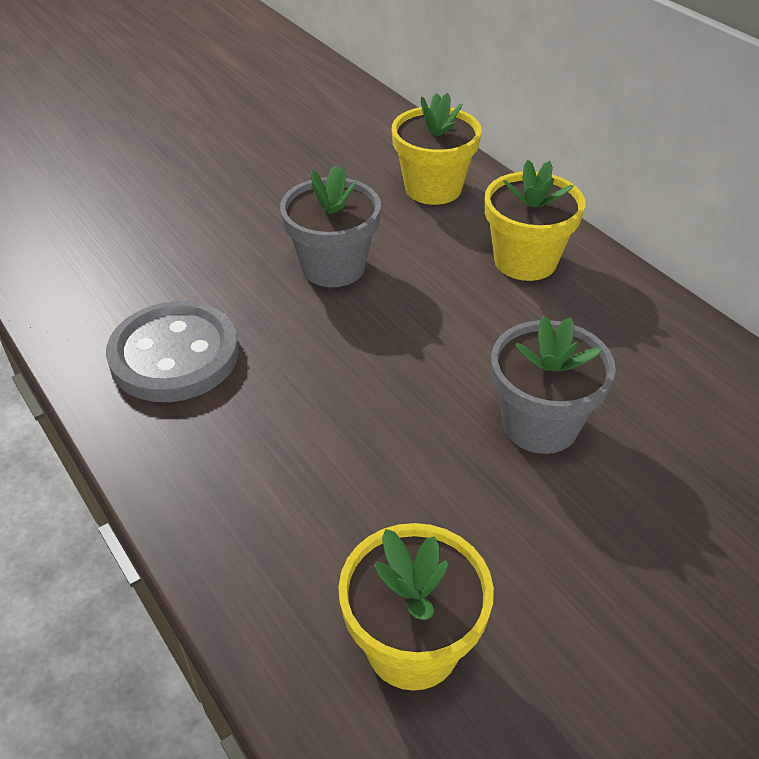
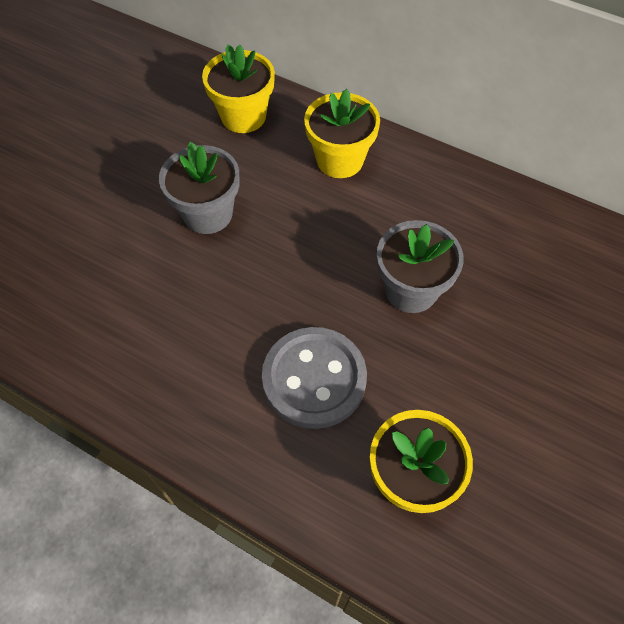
camera: 25 degrees left, 15 degrees up
(174, 355) = (134, 334): grey button -> grey button (314, 379)

